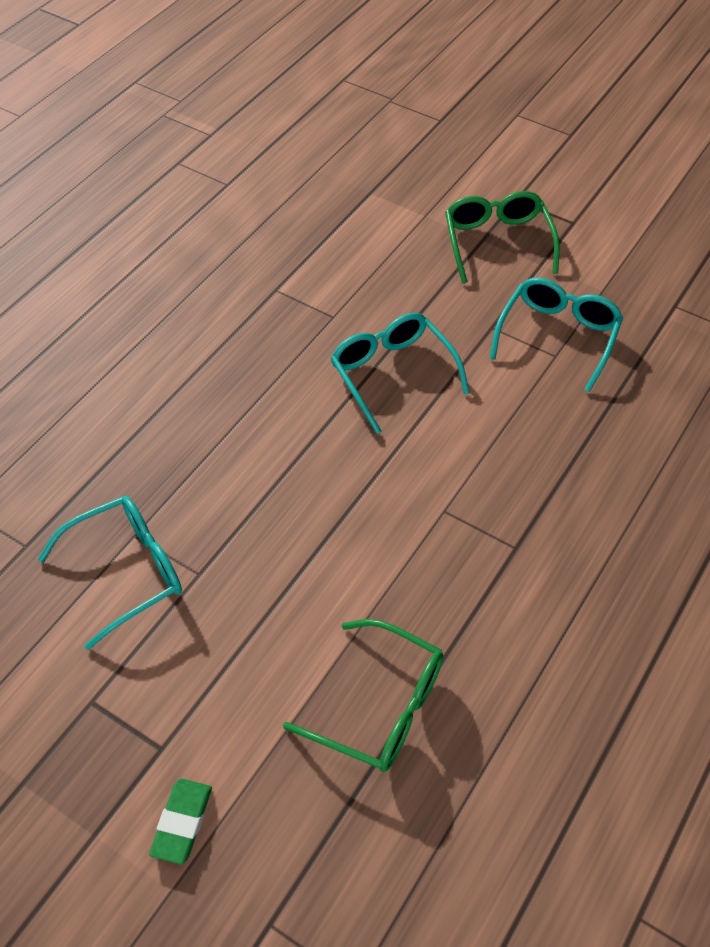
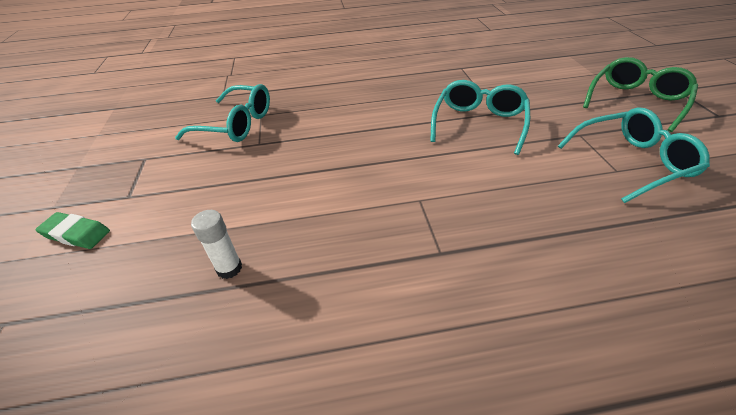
camera: 50 degrees right, 10 degrees down
(182, 822) = (76, 234): green eraser -> green eraser turned 45 degrees clockwise
(381, 707) = (229, 268): green glasses -> white glue stick

